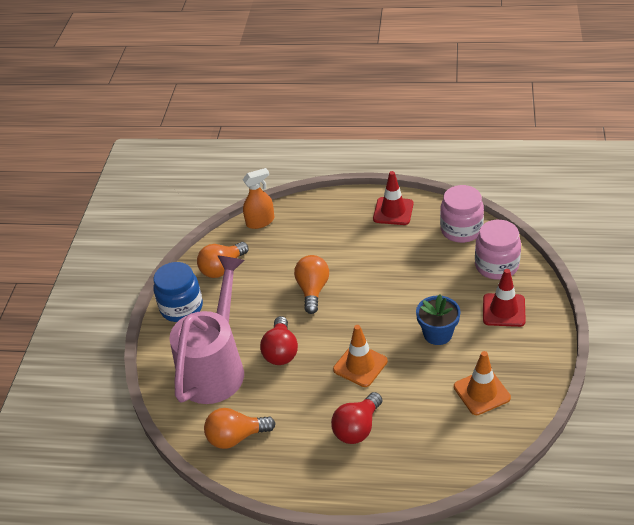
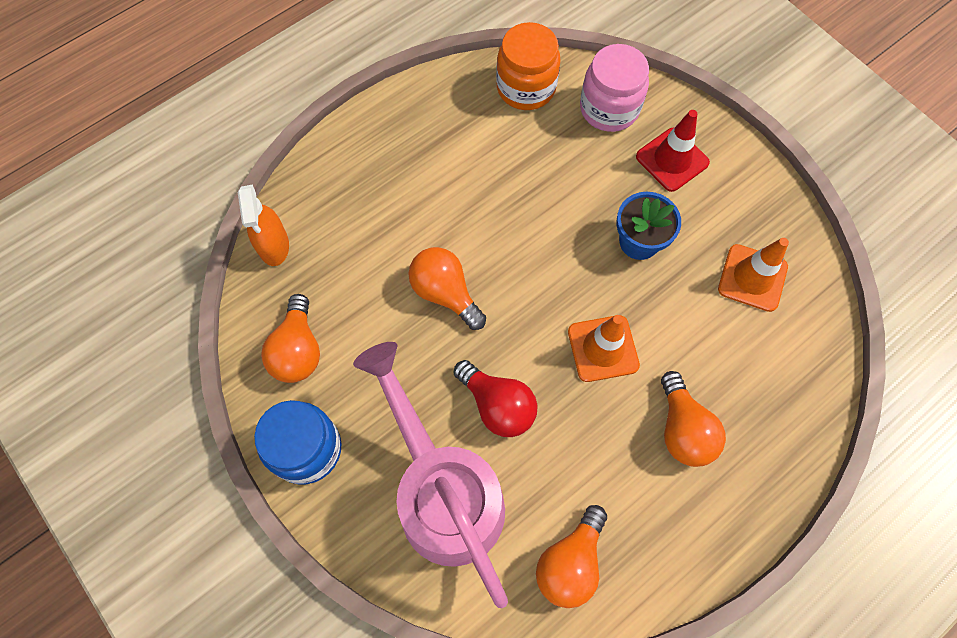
camera: 50 degrees left, 25 degrees up
(260, 221) = (274, 245): orange spray bottle -> orange spray bottle turned 150 degrees clockwise
(357, 428) = (683, 429): red light bulb -> orange light bulb
(393, 211) = (424, 115): red traffic cone -> none
(461, 230) = (526, 88): pink jar -> orange jar

